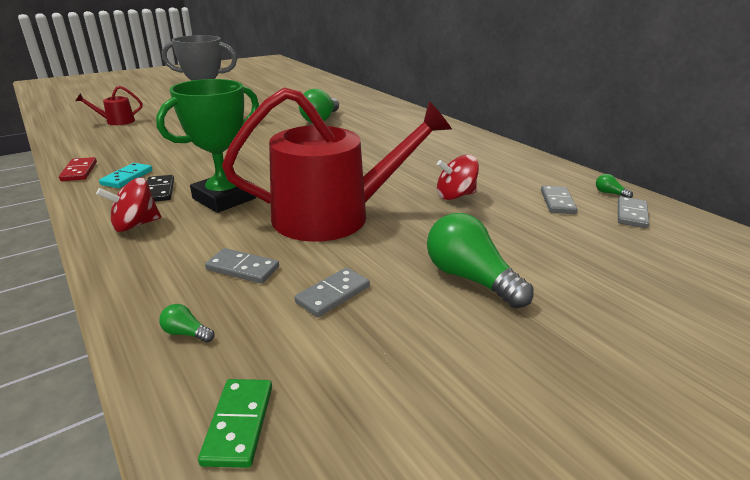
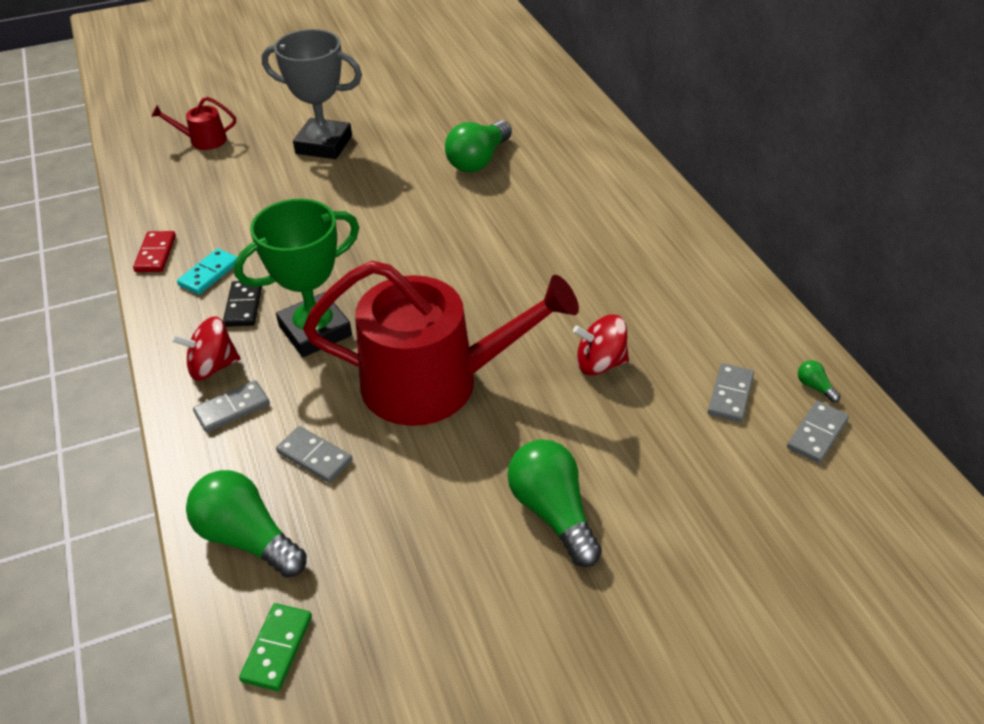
camera: 15 degrees right, 15 degrees up
(186, 333) = (247, 538): green light bulb -> green light bulb, size x2.42
(333, 294) = (398, 511): grey domino -> grey domino (232, 409)

